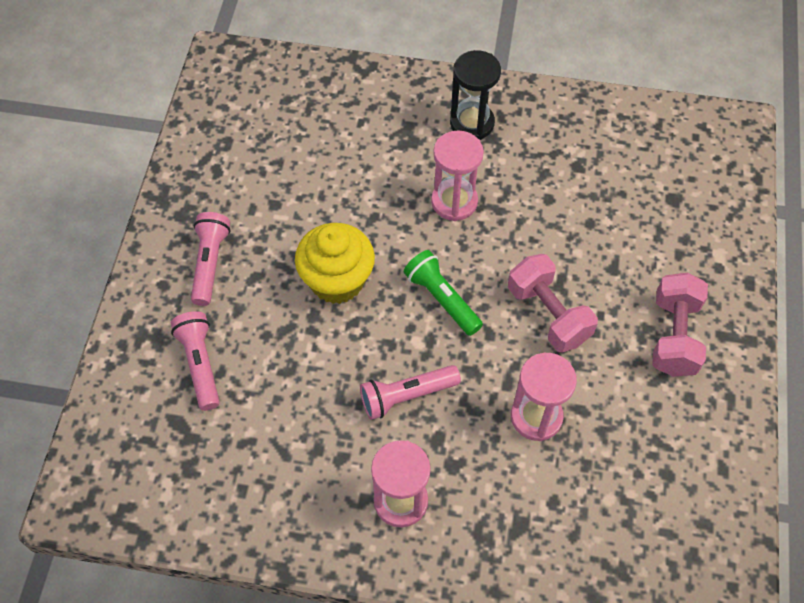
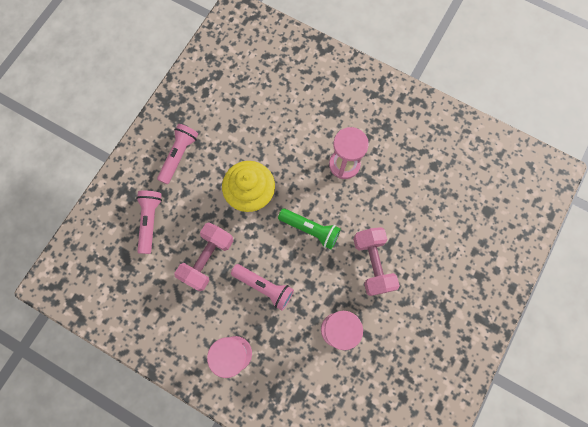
camera: 20 degrees right, 15 degrees up
(406, 396) = (264, 287): pink flashlight -> pink flashlight turned 150 degrees counterclockwise
(442, 299) = (310, 229): green flashlight -> green flashlight turned 135 degrees clockwise
(472, 123) = (377, 111): black hourglass -> none
(674, 336) = (446, 307): pink dumbbell -> pink dumbbell (207, 259)

